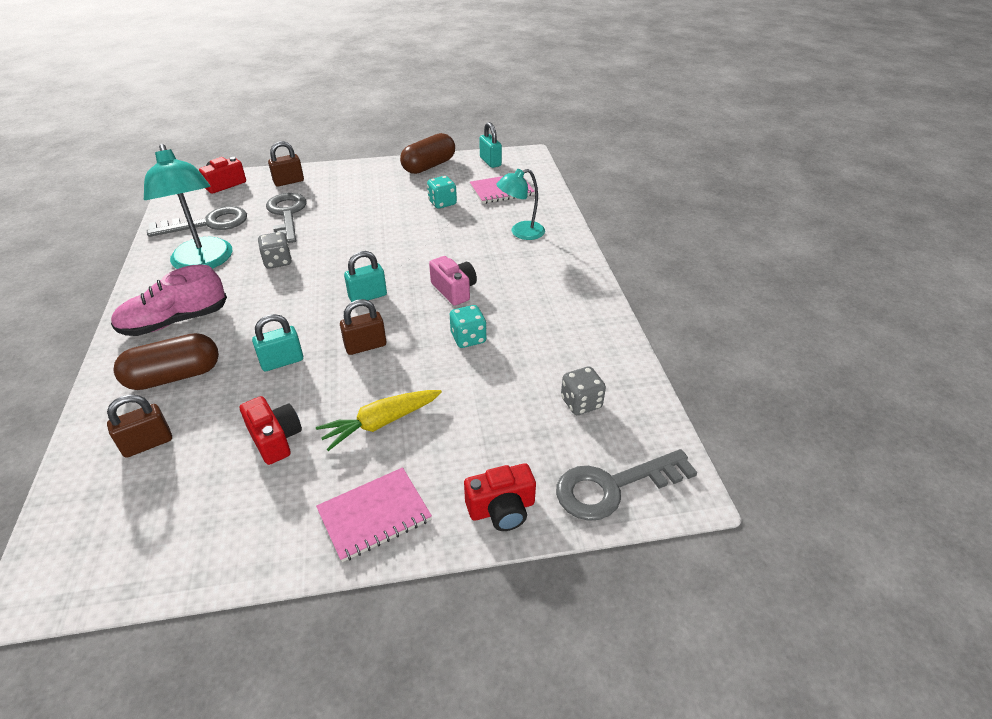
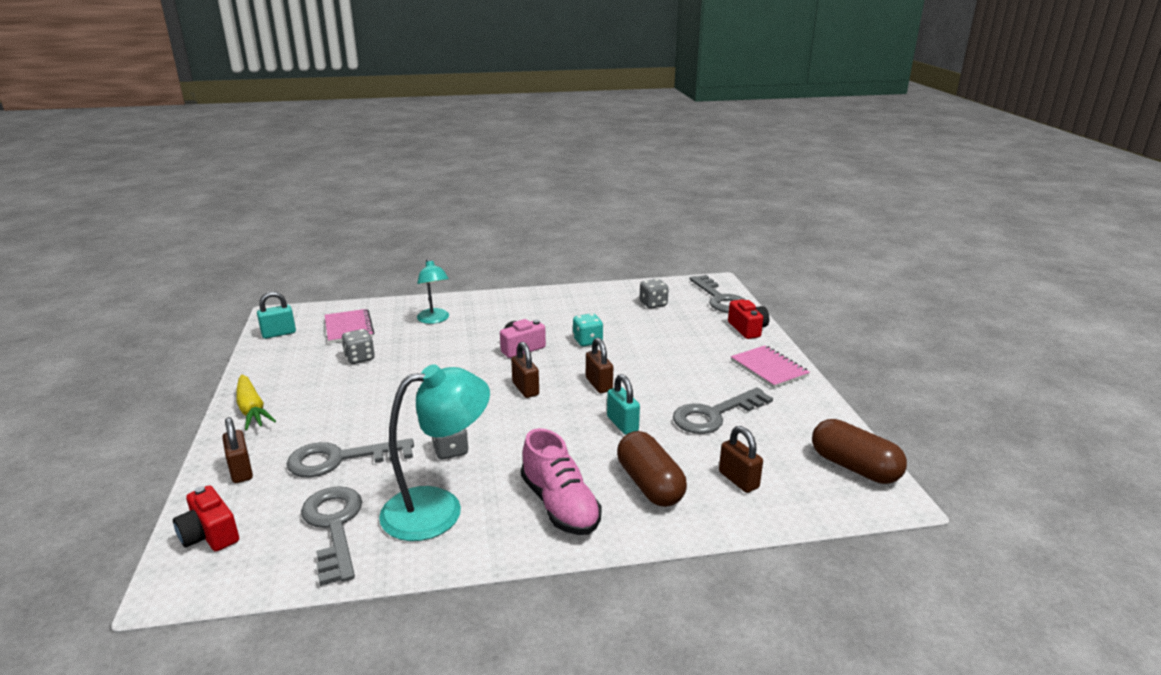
camera: 90 degrees left, 15 degrees down
(275, 439) = (715, 415): red camera -> grey key
(368, 296) = (525, 389): turquoise padlock -> brown padlock
(380, 423) = (687, 372): yellow carrot -> yellow carrot (252, 410)
(429, 166) = (264, 369): brown capsule -> brown capsule (854, 467)
(442, 203) = (359, 358): turquoise dice -> grey dice

